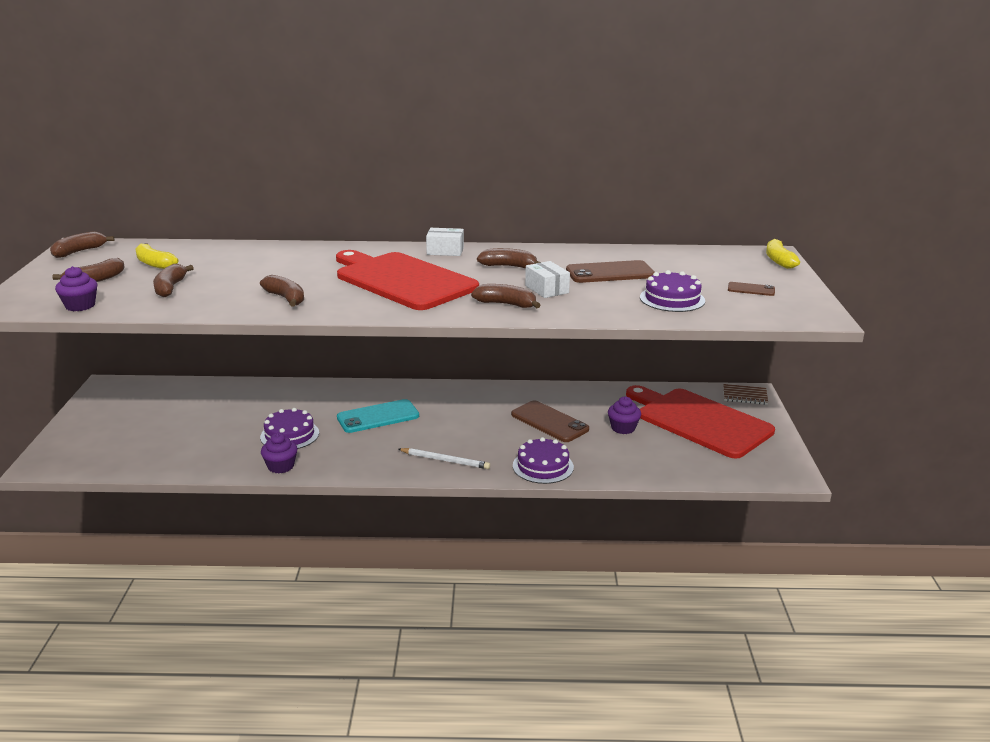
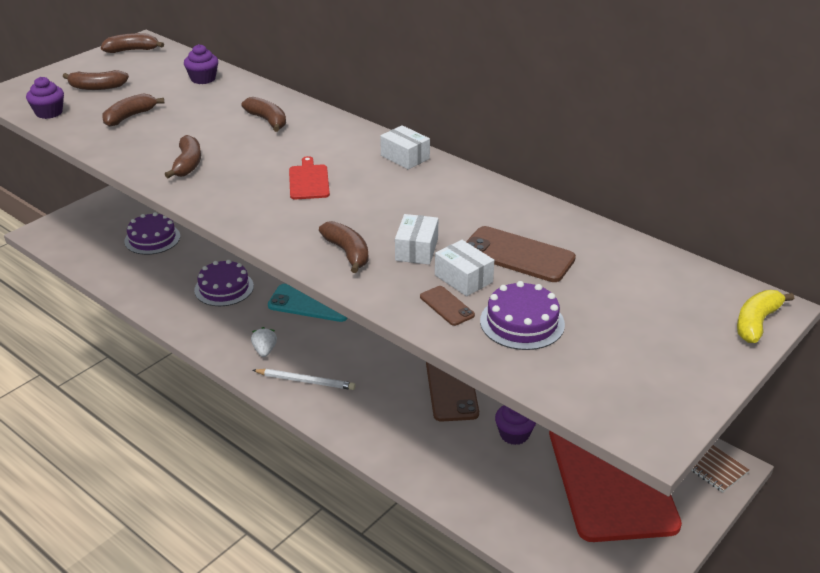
camera: 40 degrees right, 10 degrees up
(154, 264) = (159, 84): yellow banana -> none
(281, 466) = (180, 317): purple cupcake -> purple cupcake (203, 79)
(385, 457) = (264, 350): none -> white strawberry
(402, 280) = (309, 181): red cutting board -> red cutting board, size x0.41
(445, 460) = (305, 381): white pencil -> white pencil turned 45 degrees counterclockwise
(508, 266) = (431, 202): brown banana -> brown banana (267, 120)
(543, 466) = (378, 436): purple cake -> purple cake (152, 239)
(601, 292) = (463, 278): none -> white box
(751, 289) = (638, 351): brown phone -> brown phone (446, 306)

